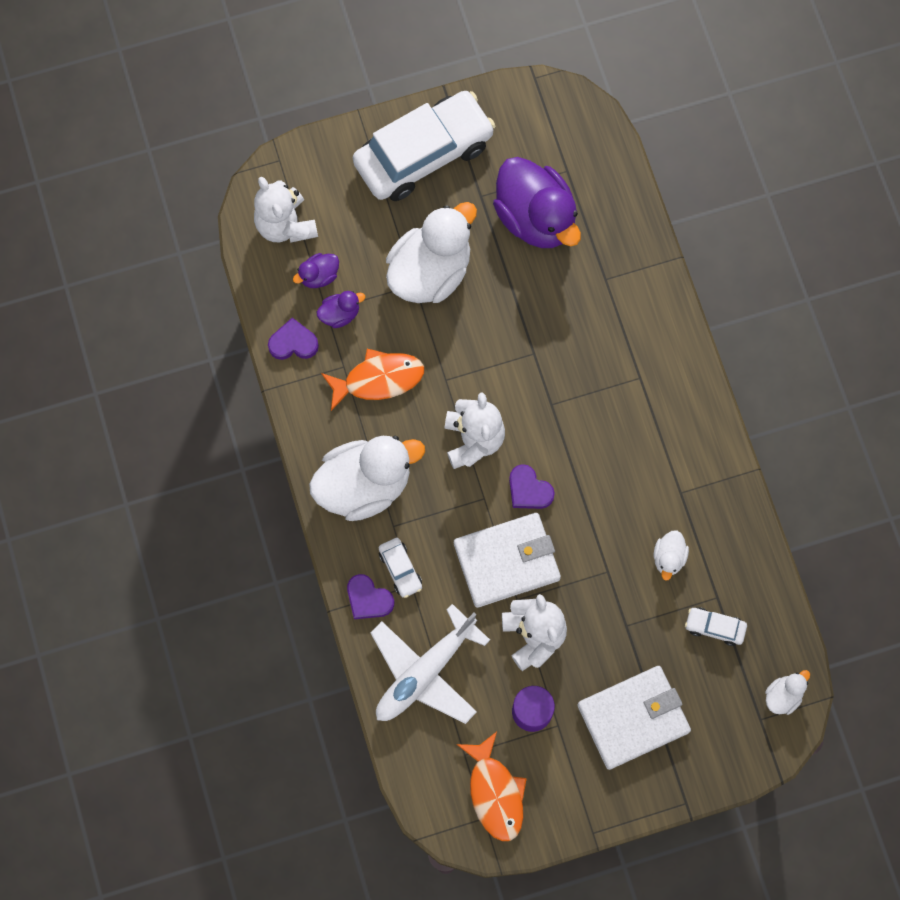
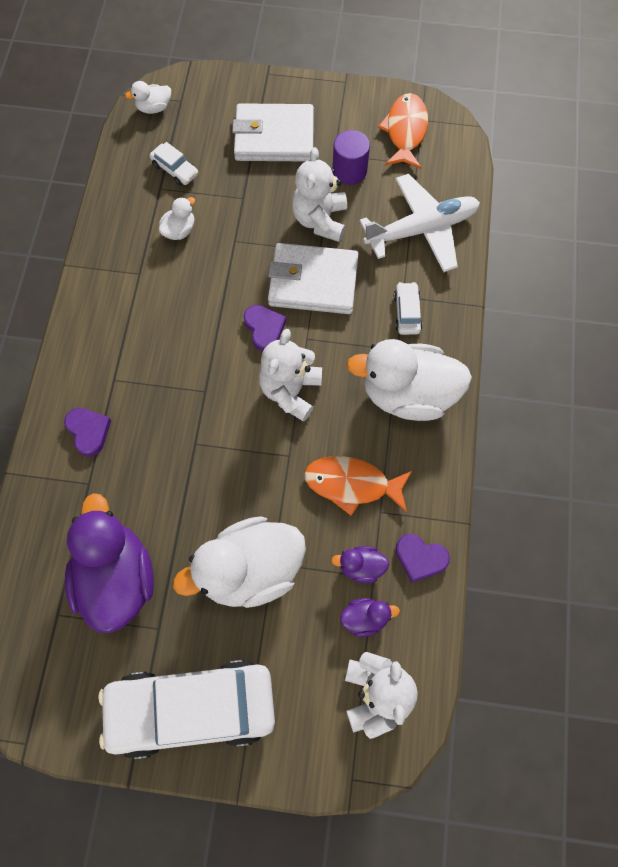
camera: 155 degrees left, 5 degrees down
(368, 599) = (445, 301): purple heart -> purple heart (89, 432)

